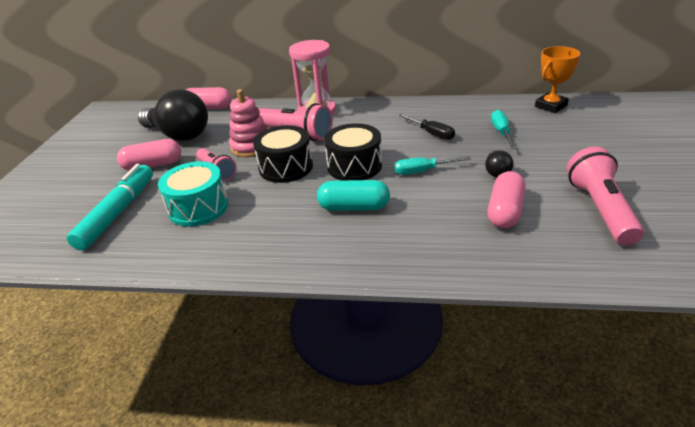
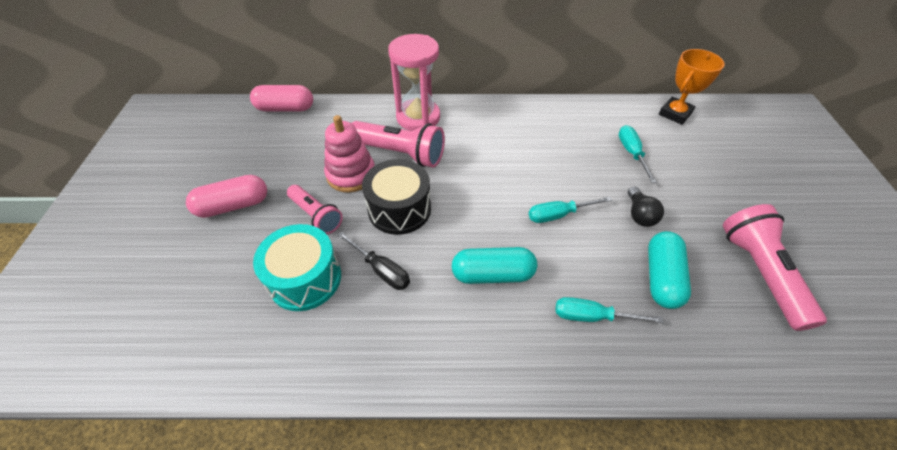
camera: 10 degrees left, 15 degrees up
(118, 213) = (203, 289): turquoise marker -> none
(179, 135) = (257, 154): black light bulb -> none
(354, 166) = (479, 207): black drum -> none
(431, 133) = (556, 154): black screwdriver -> black screwdriver (381, 270)
(434, 234) = (592, 316): none -> turquoise screwdriver
(505, 211) = (661, 277): pink capsule -> turquoise capsule

